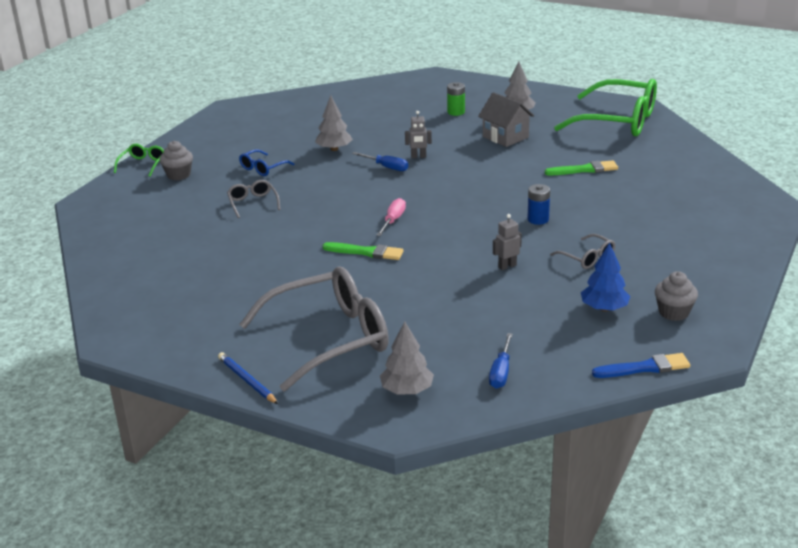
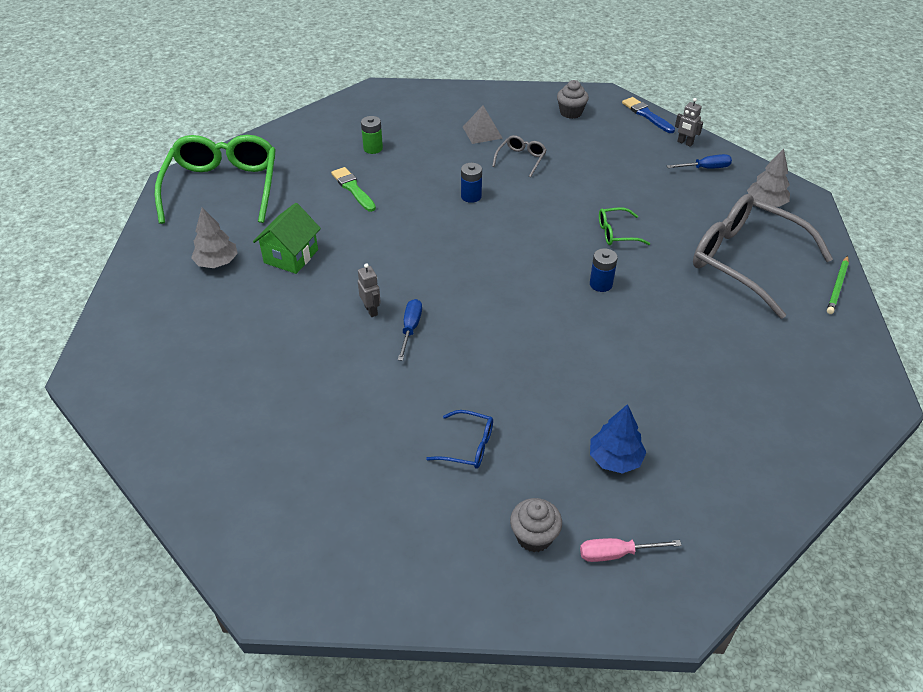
camera: 115 degrees left, 15 degrees up
(143, 165) = (527, 606): green glasses -> green glasses (616, 233)
(247, 380) = (837, 286): blue pencil -> green pencil
(253, 203) = (562, 414): grey glasses -> none
(334, 149) = (380, 394): grey tree -> none
(366, 252) = (601, 284): green brush -> blue battery
(393, 220) = (529, 285): pink screwdriver -> pink screwdriver (616, 554)
(456, 112) = (226, 315): green battery -> green battery (373, 148)
(505, 137) = (291, 256): grey house -> green house
(507, 266) = (563, 196): grey robot -> grey robot (685, 143)
(604, 308) = (588, 140): blue tree -> blue tree (615, 459)
(653, 247) = (482, 132): none -> grey pyramid

